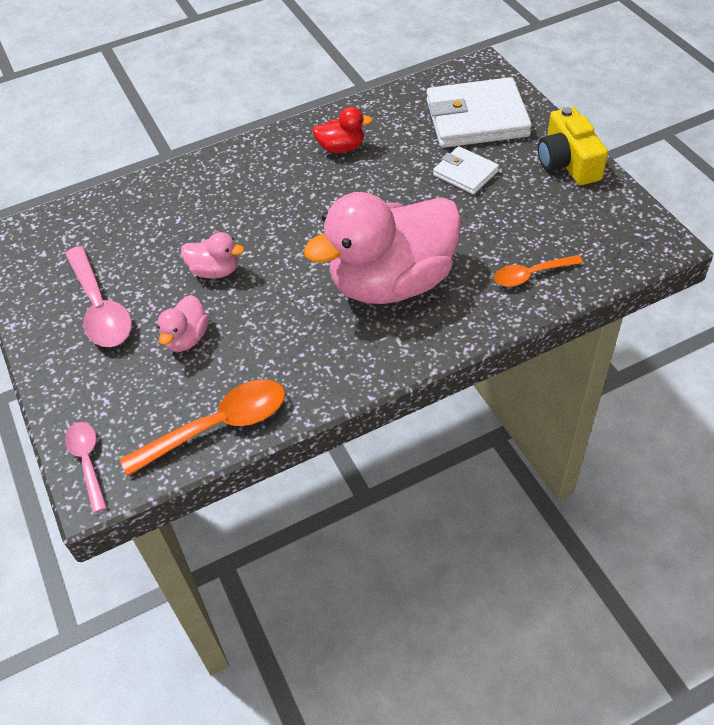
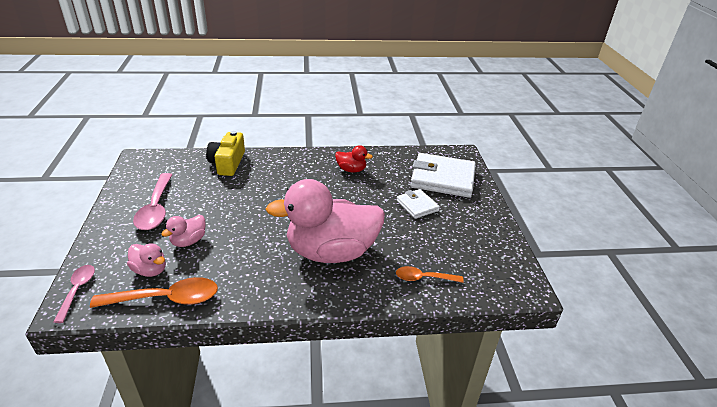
camera: 15 degrees right, 15 degrees down
(215, 271) = (233, 210): pink duck -> pink duck (150, 270)
(568, 162) = (487, 219): yellow camera -> yellow camera (228, 163)

